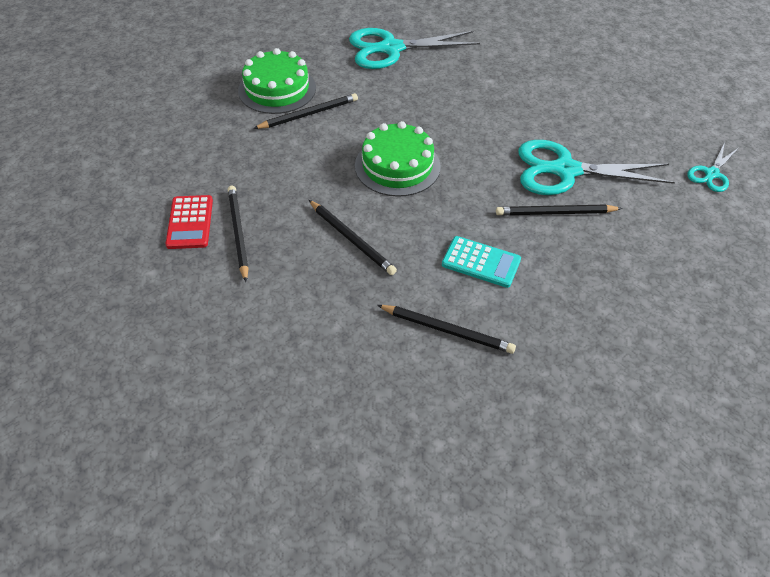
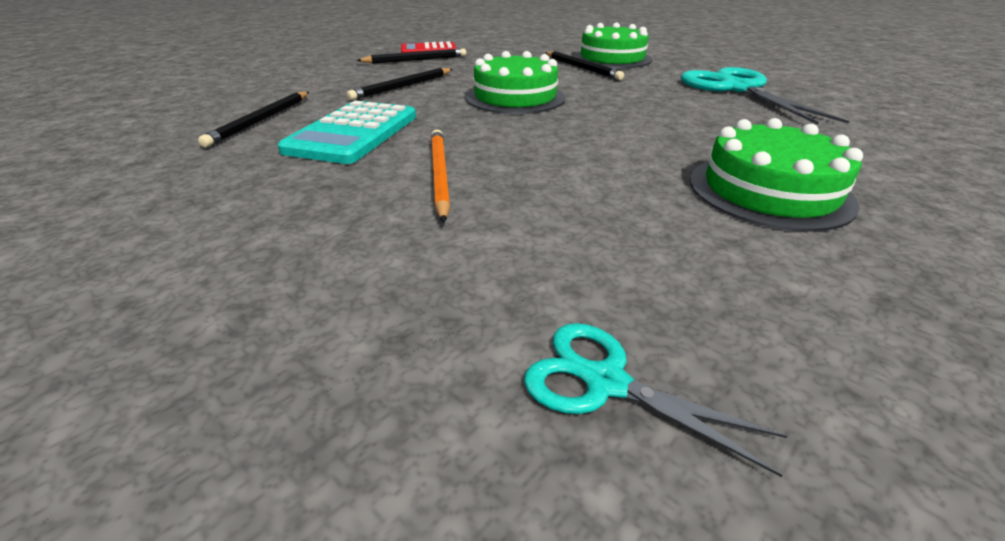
camera: 85 degrees right, 15 degrees down
(481, 262) = (354, 133): turquoise calculator -> turquoise calculator, size x1.51
(555, 213) = (439, 175): black pencil -> orange pencil
(565, 171) = (541, 185): turquoise scissors -> none
(566, 93) = (769, 191): none -> green cake

